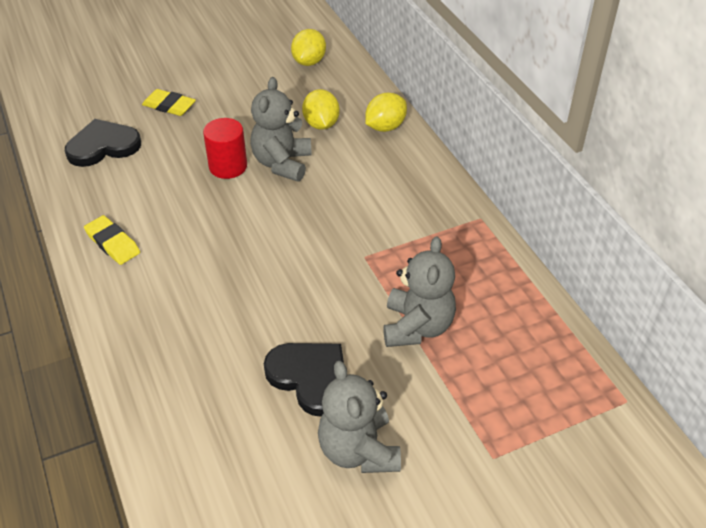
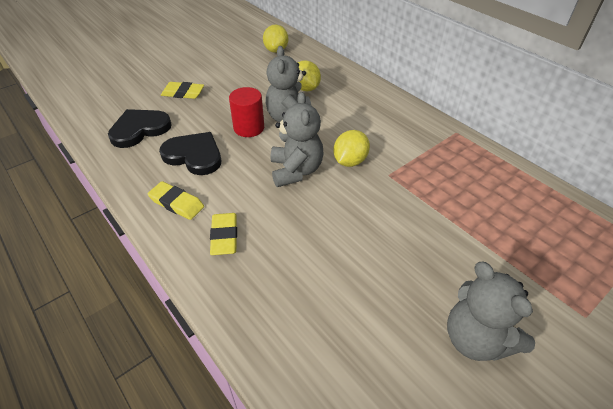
camera: 15 degrees left, 0 degrees up
(148, 290) = (224, 236): none -> yellow eraser
(310, 378) = (399, 282): black heart -> black heart (194, 155)
(385, 127) = (353, 83): yellow lemon -> yellow lemon (350, 161)
(417, 327) = (460, 220): grey teddy bear -> grey teddy bear (296, 171)

